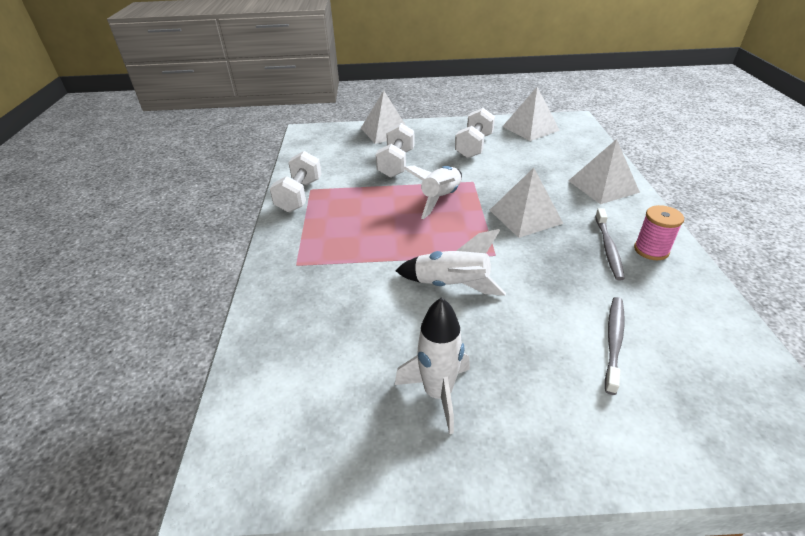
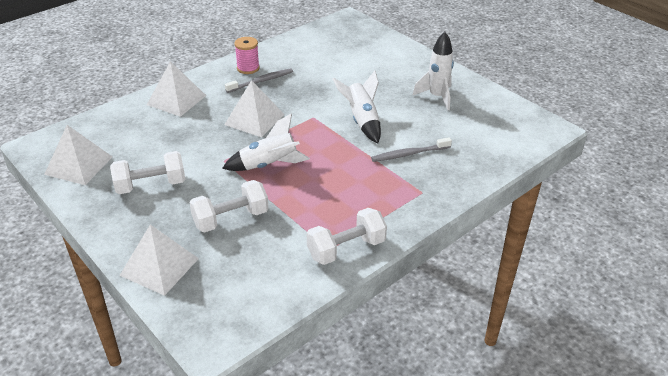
camera: 130 degrees left, 0 degrees up
(613, 341) = (343, 64): grey toothbrush -> grey toothbrush (409, 154)

